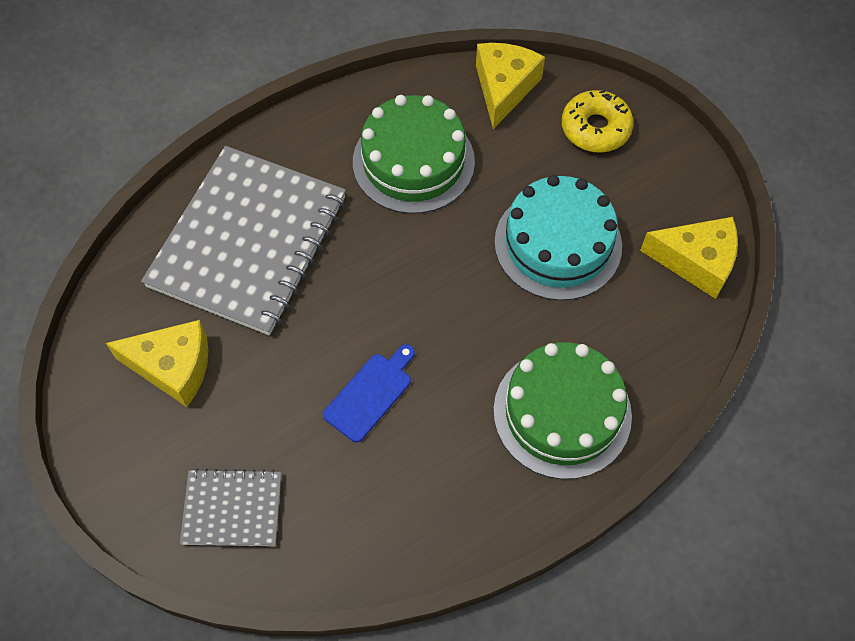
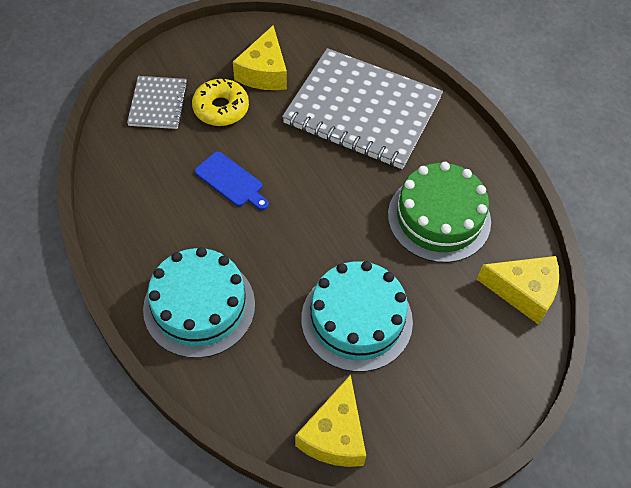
camera: 90 degrees right, 5 degrees down
(562, 413) = (199, 306): green cake -> turquoise cake
(595, 128) = (483, 365): yellow donut -> yellow donut (221, 108)

